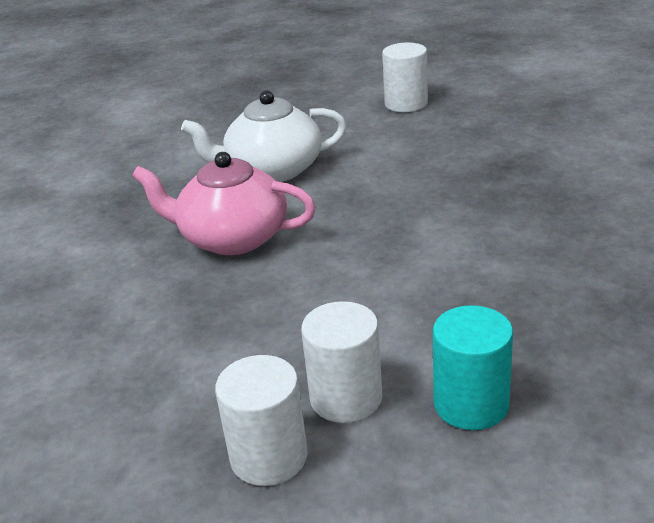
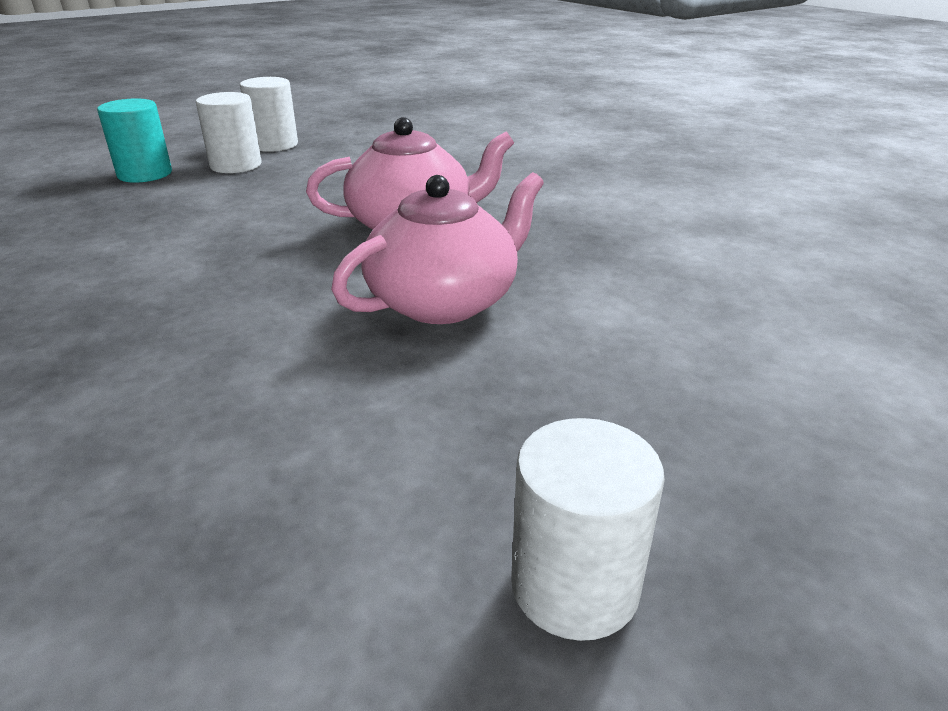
camera: 150 degrees right, 0 degrees up
(272, 170) = (445, 301): white teapot -> pink teapot
(406, 104) = (273, 521): white cylinder -> white cylinder (574, 586)

